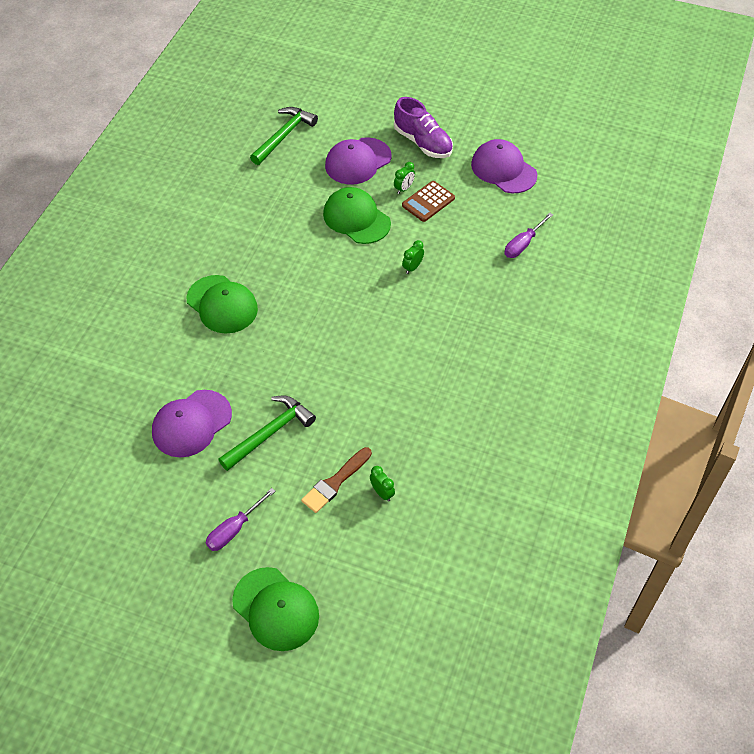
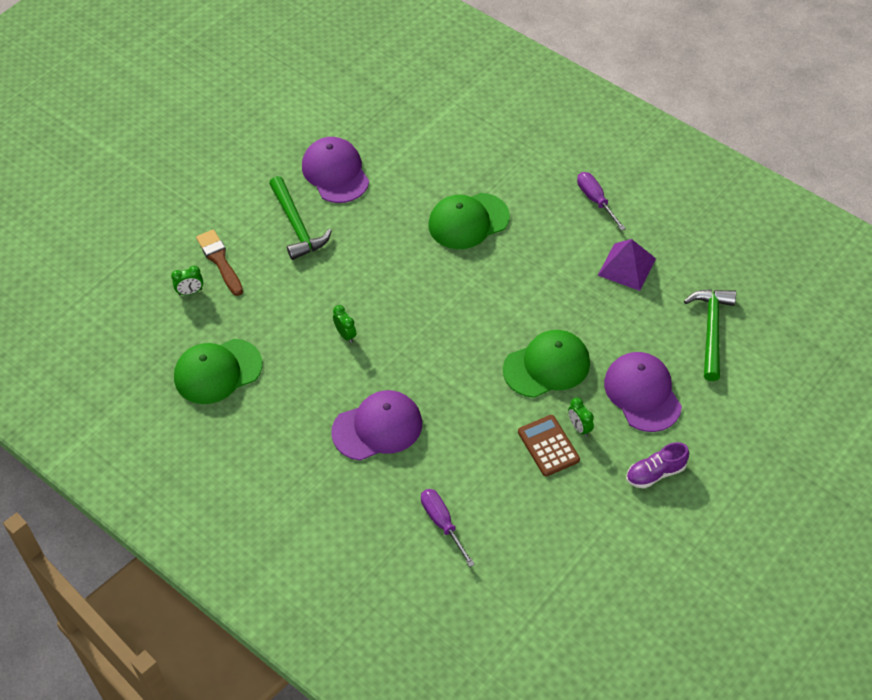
camera: 110 degrees right, 0 degrees up
(234, 529) = (212, 181): purple screwdriver -> purple screwdriver (595, 200)
(238, 193) = (626, 266): none -> purple pyramid
(276, 609) = (125, 192): green cap -> green cap (217, 371)
(284, 136) = (711, 330): green hammer -> green hammer turned 135 degrees counterclockwise
(412, 267) = (451, 398): green clock -> green clock (345, 335)
(423, 142) = (655, 473): purple shoe -> purple shoe, size x0.66
(503, 169) = (576, 549): purple cap -> purple cap (377, 427)

